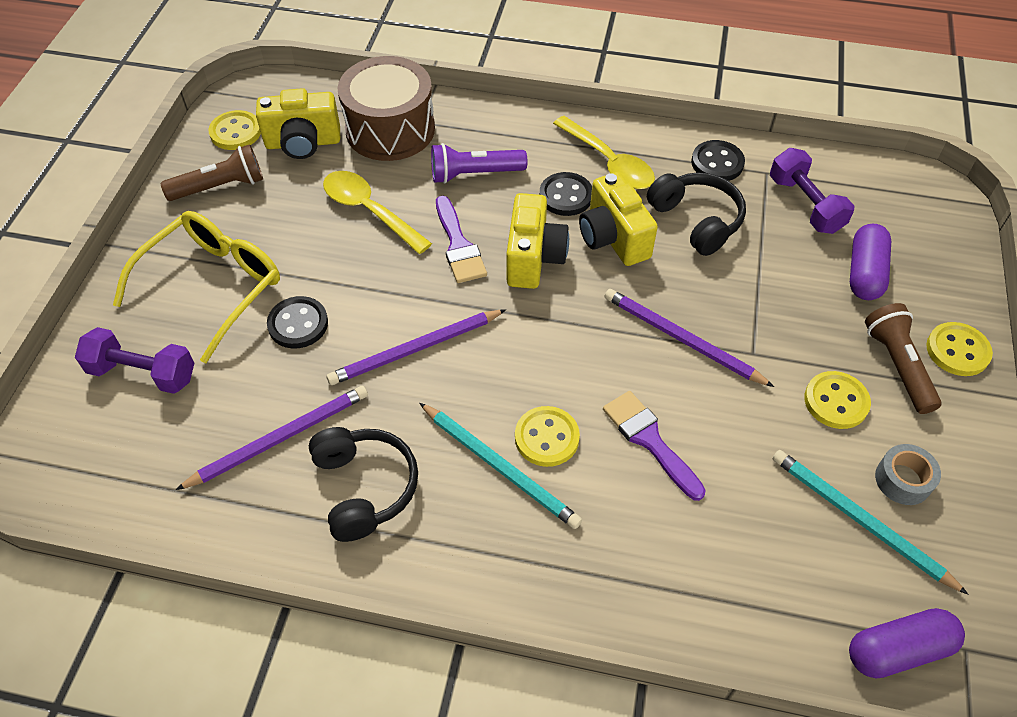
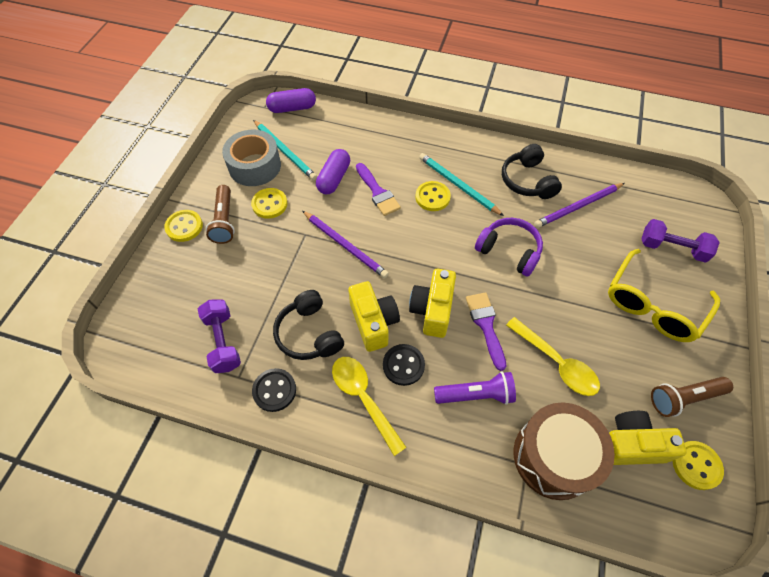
camera: 175 degrees left, 5 degrees up
(298, 324) = (586, 273): black button -> none
(415, 349) = (509, 251): purple pencil -> purple headphones
(864, 273) = (210, 282): purple capsule -> purple capsule (334, 178)
(903, 480) = (255, 166): grey tape -> grey tape, size x1.89

